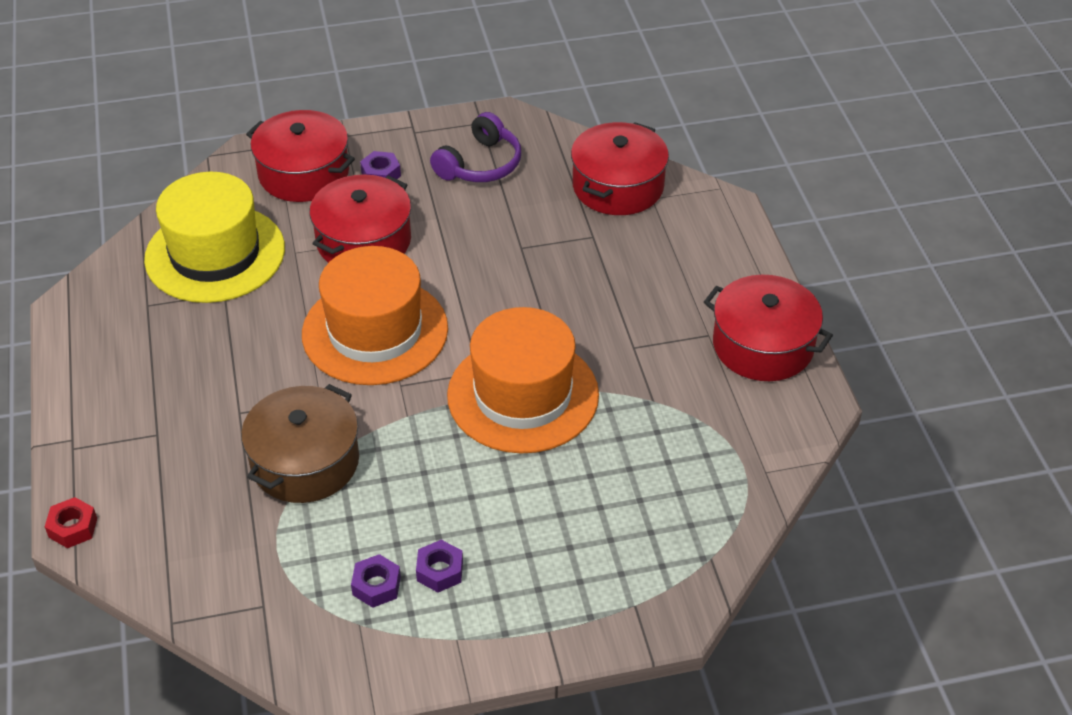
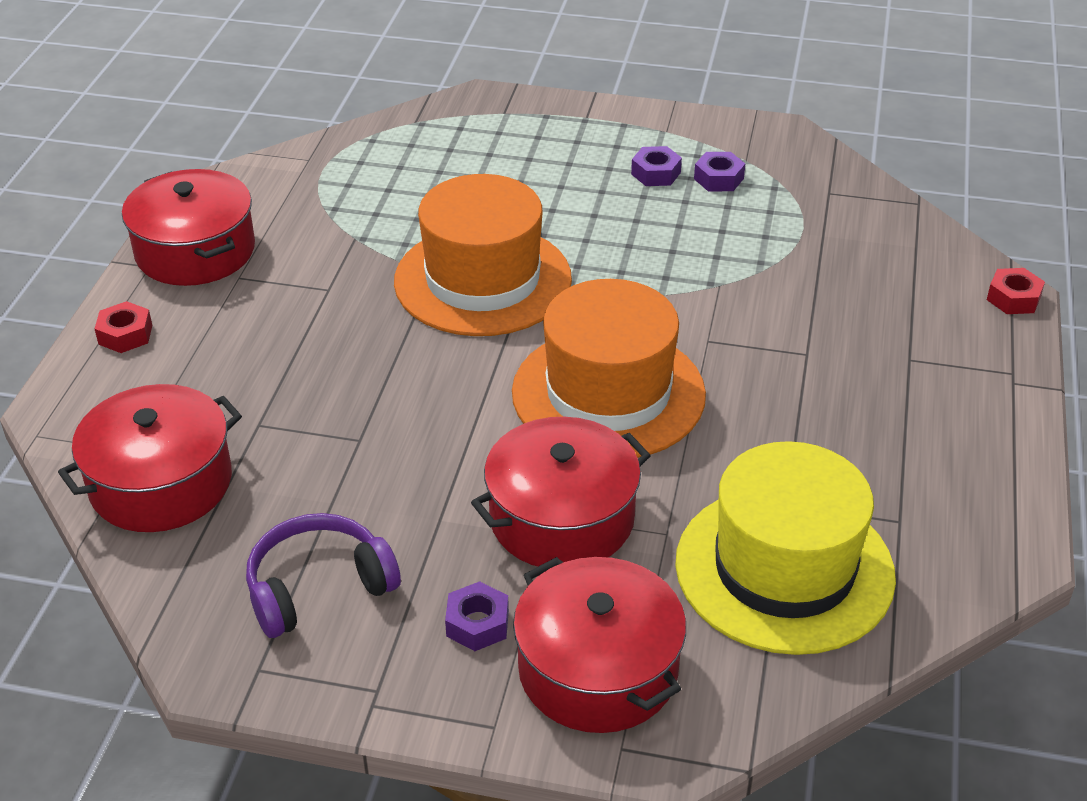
camera: 155 degrees left, 5 degrees down
(305, 462) = (748, 287): brown pot -> none
(739, 265) = (125, 334): none -> red nut

